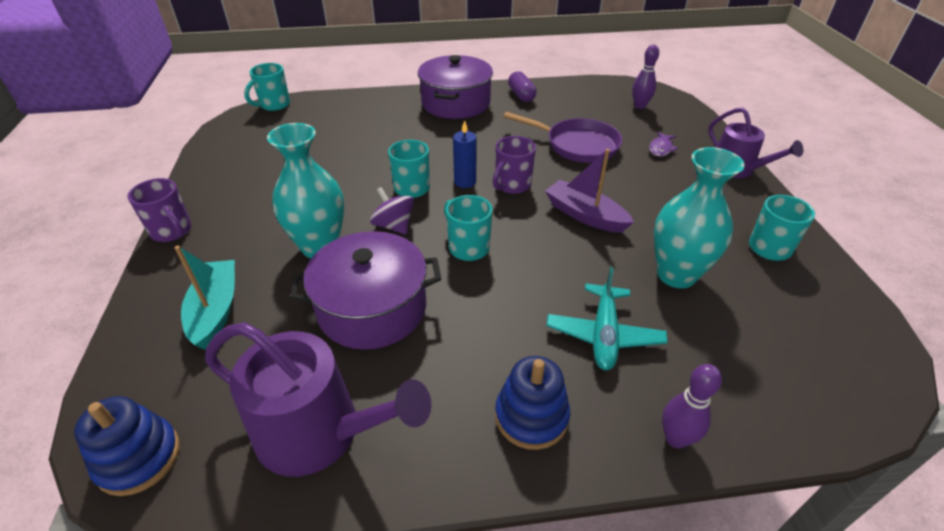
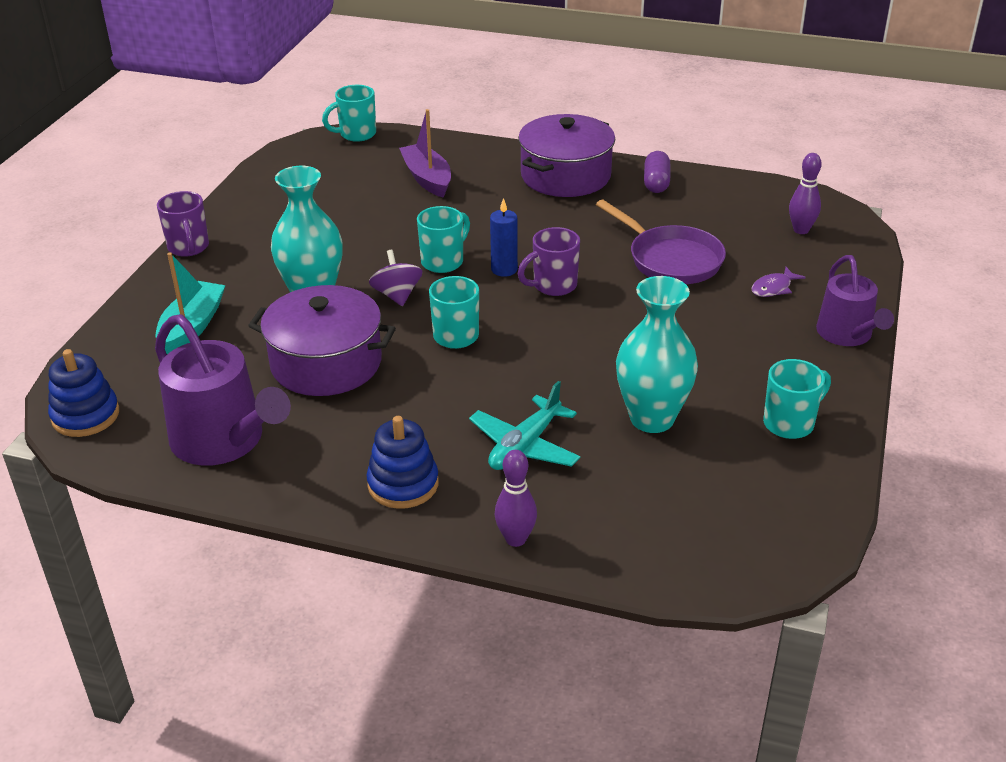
camera: 25 degrees right, 5 degrees down
(585, 215) = (607, 337): purple boat -> purple boat (427, 178)

